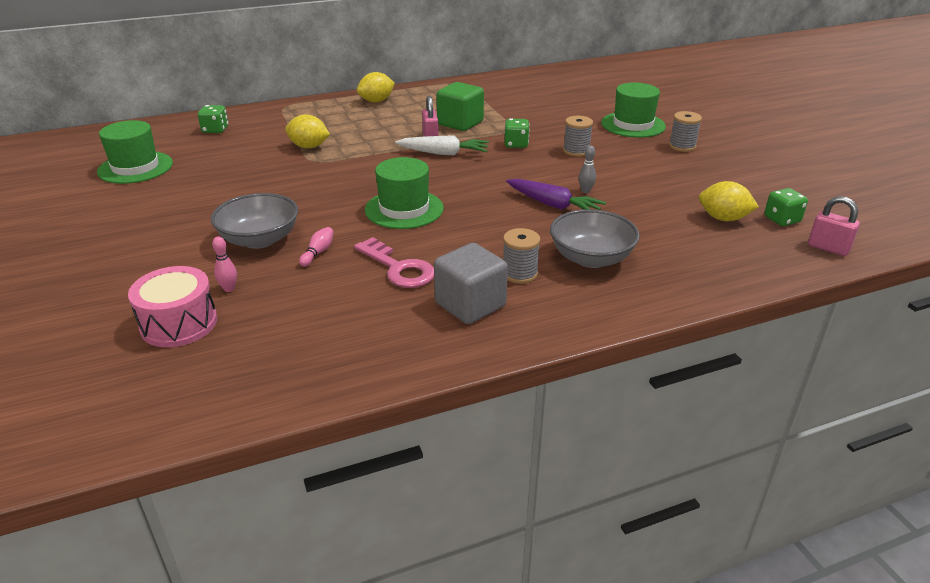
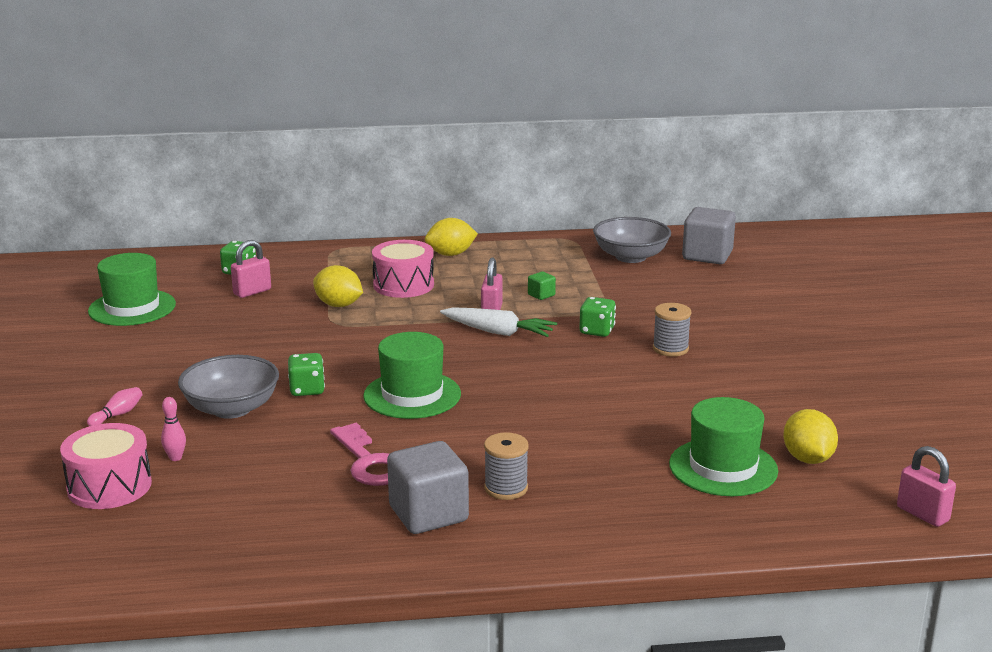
camera: 15 degrees right, 10 degrees down
(233, 144) = (252, 292): none -> pink padlock
(318, 253) = (289, 432): pink bowling pin -> pink bowling pin (117, 415)
(352, 127) = (403, 285): none -> pink drum
(460, 123) = (541, 295): green cube -> green cube, size x0.45
(553, 205) = (597, 413): purple carrot -> none
(560, 84) = (707, 255): none -> grey cube
(585, 191) = (649, 401): grey bowling pin -> none
(591, 258) = (603, 483): grey bowl -> grey bowl (630, 257)
(633, 125) = (771, 322): green hat -> green hat (723, 467)
(682, 146) = (819, 359): grey spool -> none
(723, 218) = (807, 459): yellow lemon -> yellow lemon turned 45 degrees clockwise
(782, 220) = (886, 471): green dice -> green dice (307, 390)

